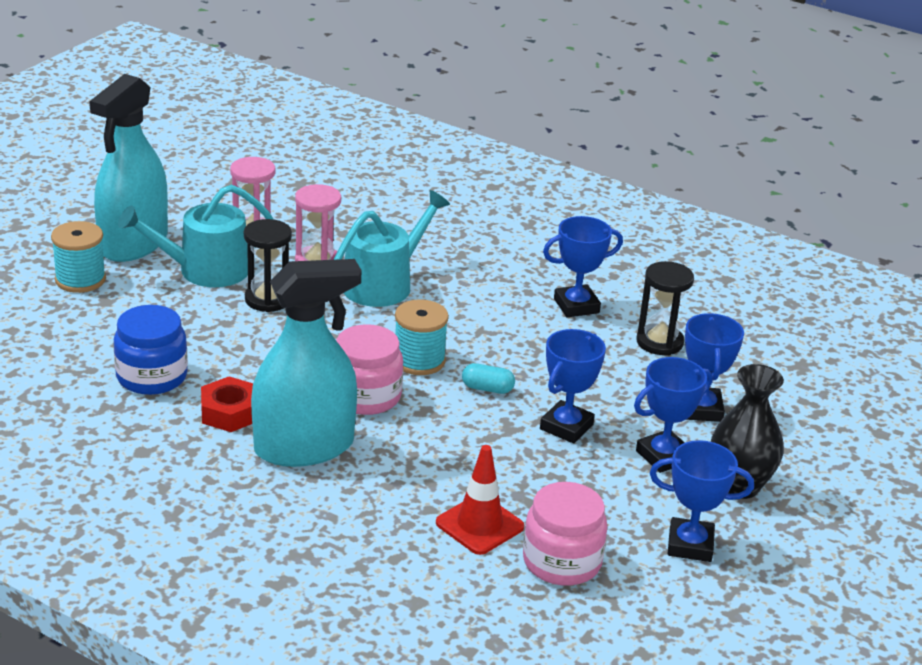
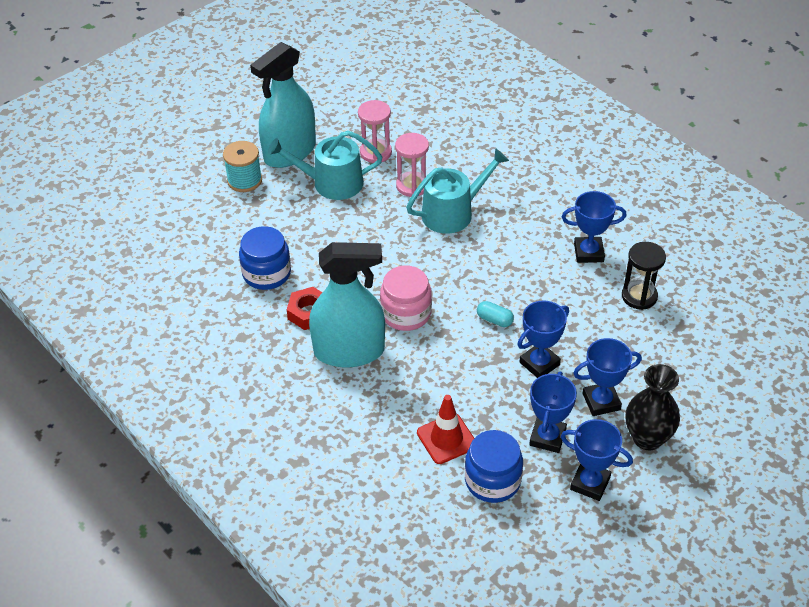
camera: 20 degrees right, 15 degrees up
(268, 299) = (366, 216): black hourglass -> none
(419, 360) = (454, 287): turquoise spool -> none
(562, 562) = (492, 480): pink jar -> blue jar
(701, 409) = (646, 364): blue trophy -> blue trophy (547, 437)

